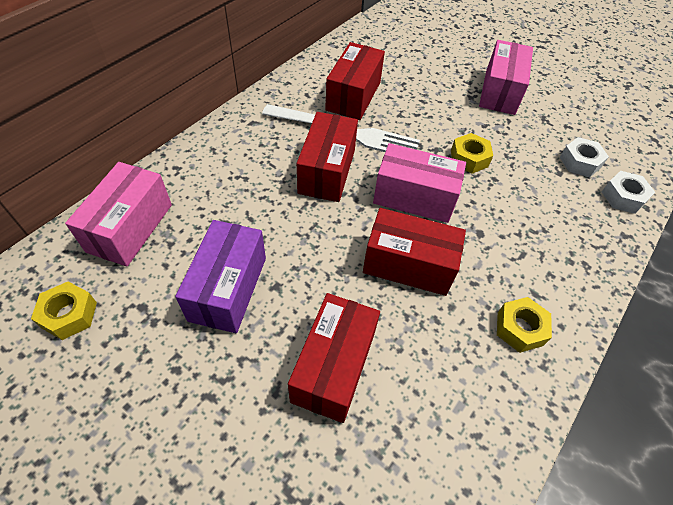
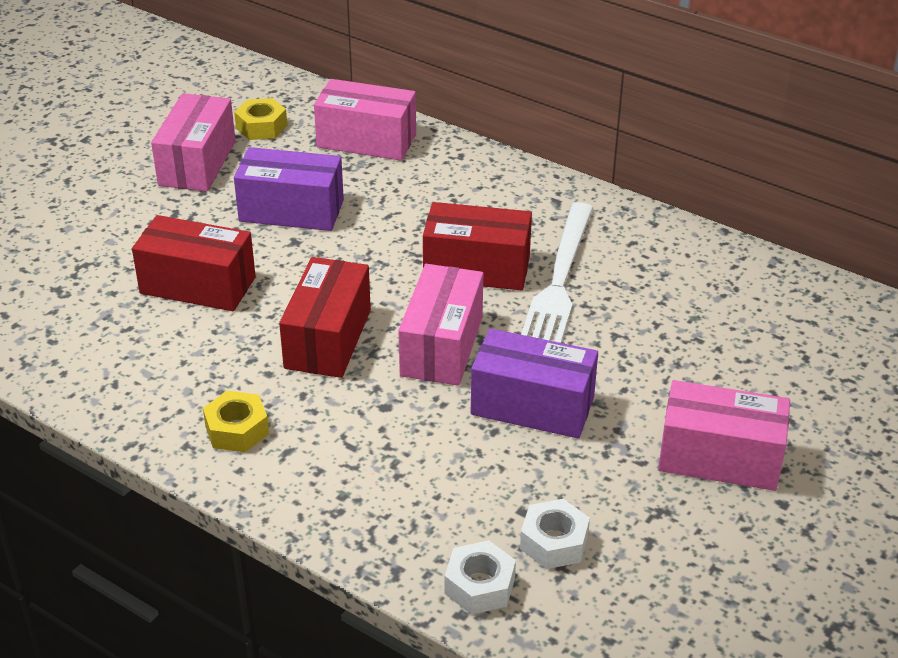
camera: 90 degrees right, 15 degrees down
(118, 377) = (197, 163): none -> pink box
(353, 96) = (644, 286): red box -> none
(469, 158) = (532, 406): yellow nut -> purple box

